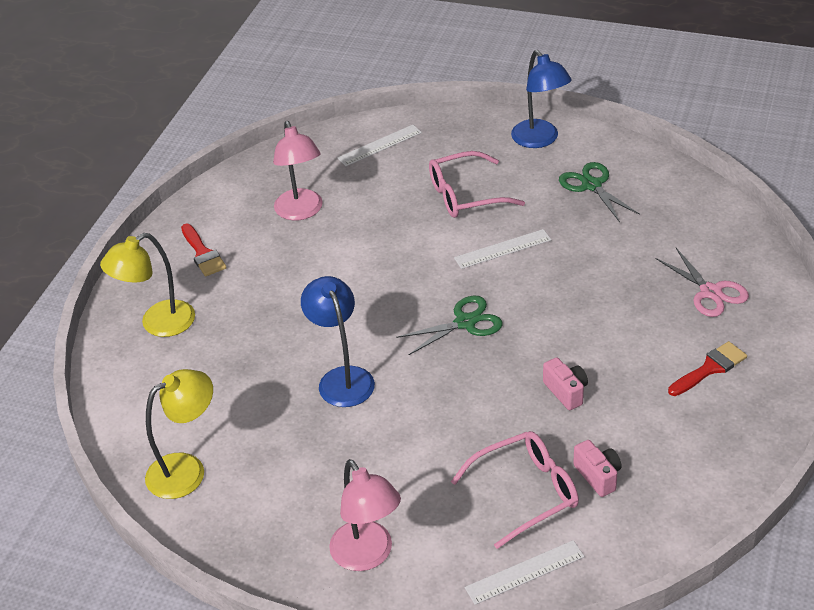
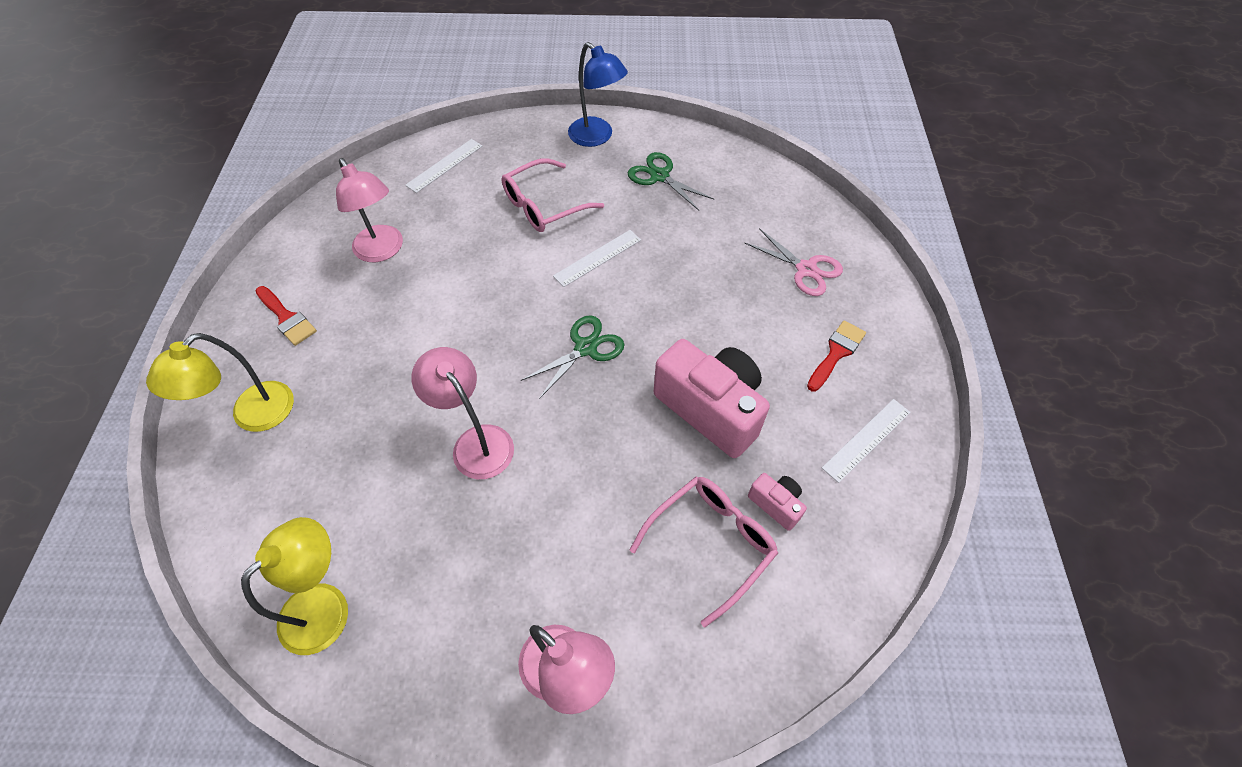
camera: 20 degrees left, 15 degrees up
(342, 378) = (476, 442): blue lamp -> pink lamp
(525, 572) = (743, 650): white ruler -> white ruler (867, 440)
(566, 392) = (711, 409): pink camera -> pink camera, size x2.20

